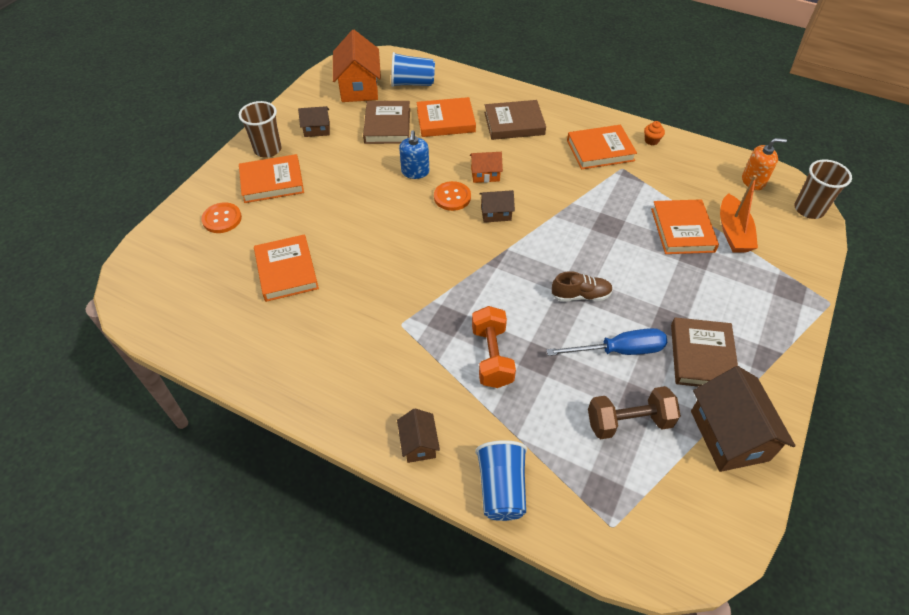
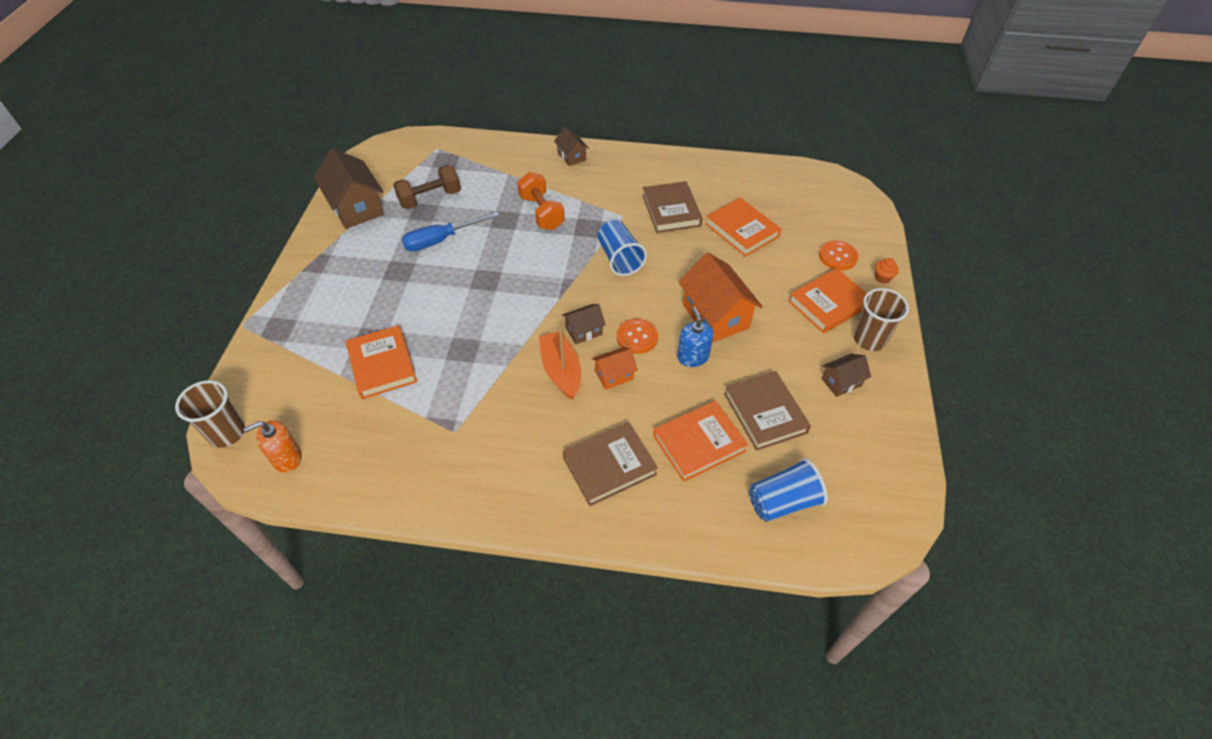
camera: 160 degrees right, 0 degrees up
(359, 87) = (847, 469): orange house -> orange house (715, 316)
(501, 488) = (510, 149): blue cup -> blue cup (619, 259)
(580, 295) = (480, 274): brown shoe -> none
(600, 150) = (485, 452): orange book -> none
(651, 141) = (418, 490): orange cupcake -> orange cupcake (882, 278)
(702, 356) = (371, 252): brown book -> brown book (671, 210)
(733, 232) = (326, 377): orange boat -> orange boat (561, 371)

